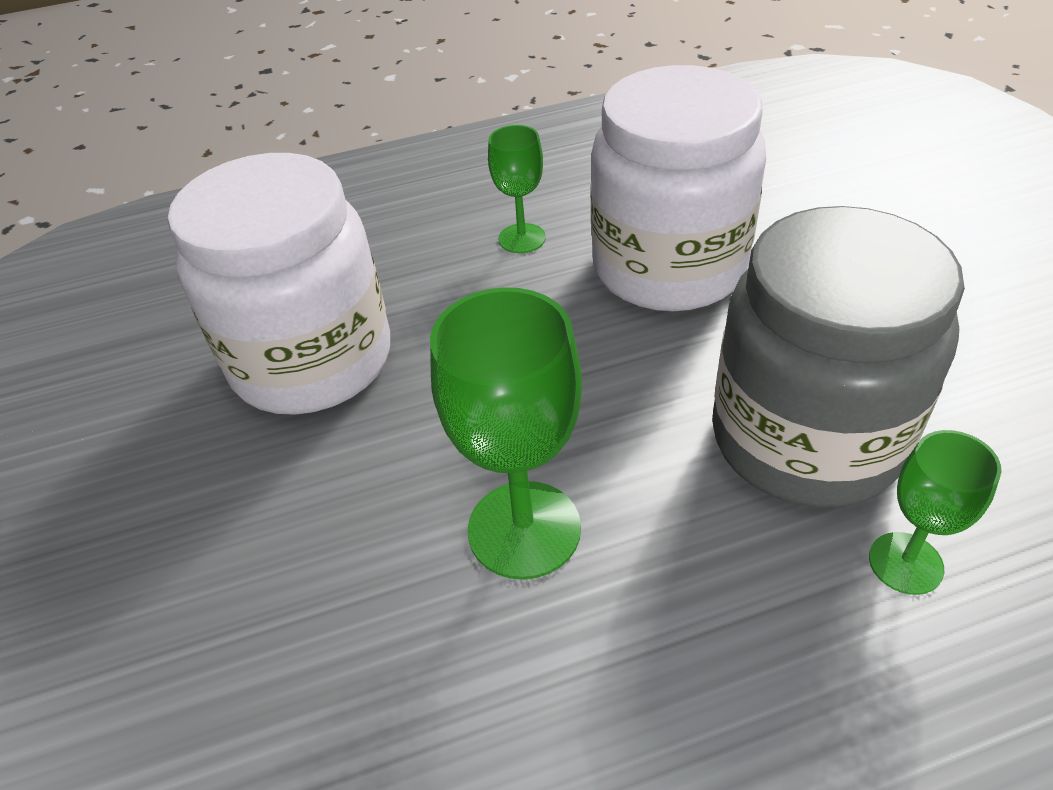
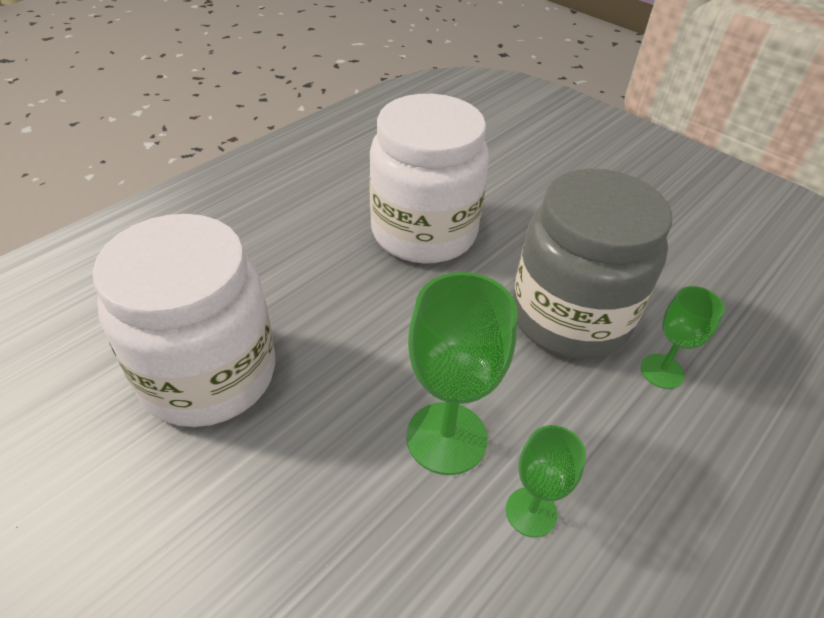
camera: 35 degrees left, 0 degrees up
(522, 238) = (311, 237): green goblet -> green goblet (531, 512)

